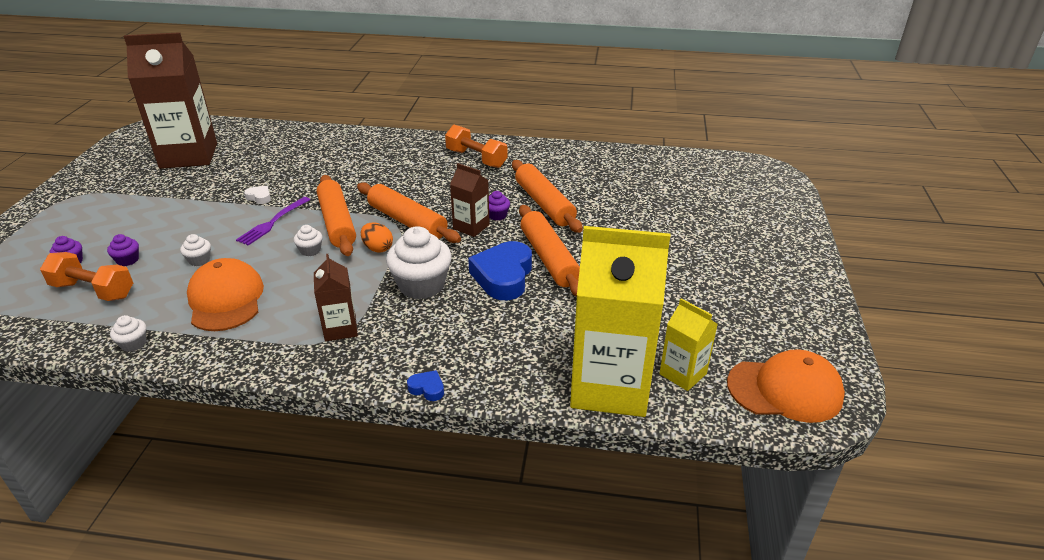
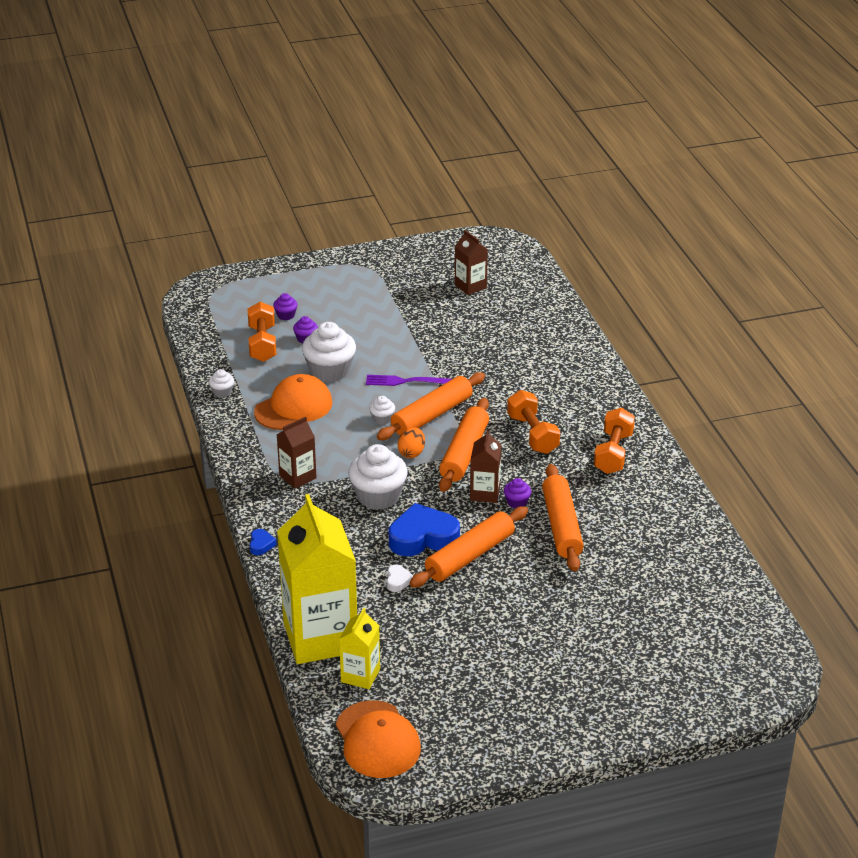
camera: 65 degrees right, 0 degrees up
(189, 155) = (470, 286): brown carton -> brown carton, size x0.48
(199, 260) = (330, 371): white cupcake -> white cupcake, size x2.14
(259, 197) = (437, 356): white heart -> white heart (398, 581)
(417, 184) = (532, 434): none -> orange dumbbell
(544, 204) = (561, 526): orange rolling pin -> orange rolling pin turned 45 degrees counterclockwise

